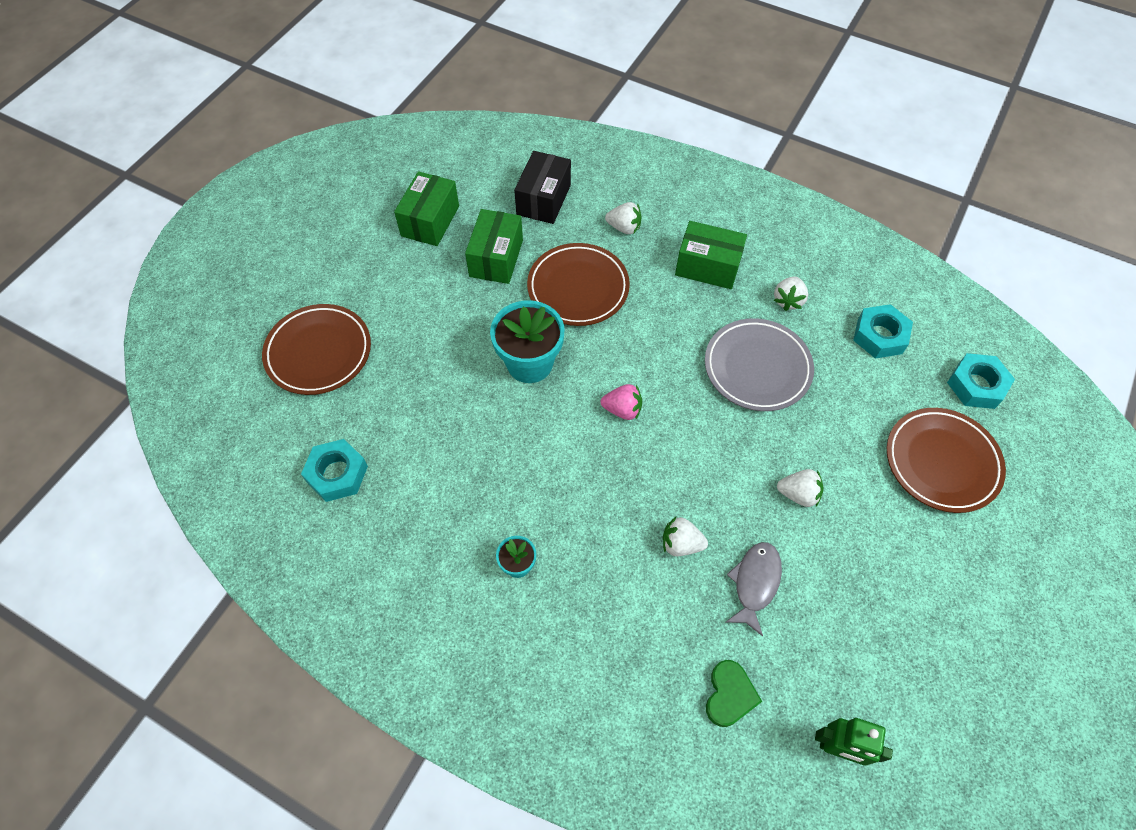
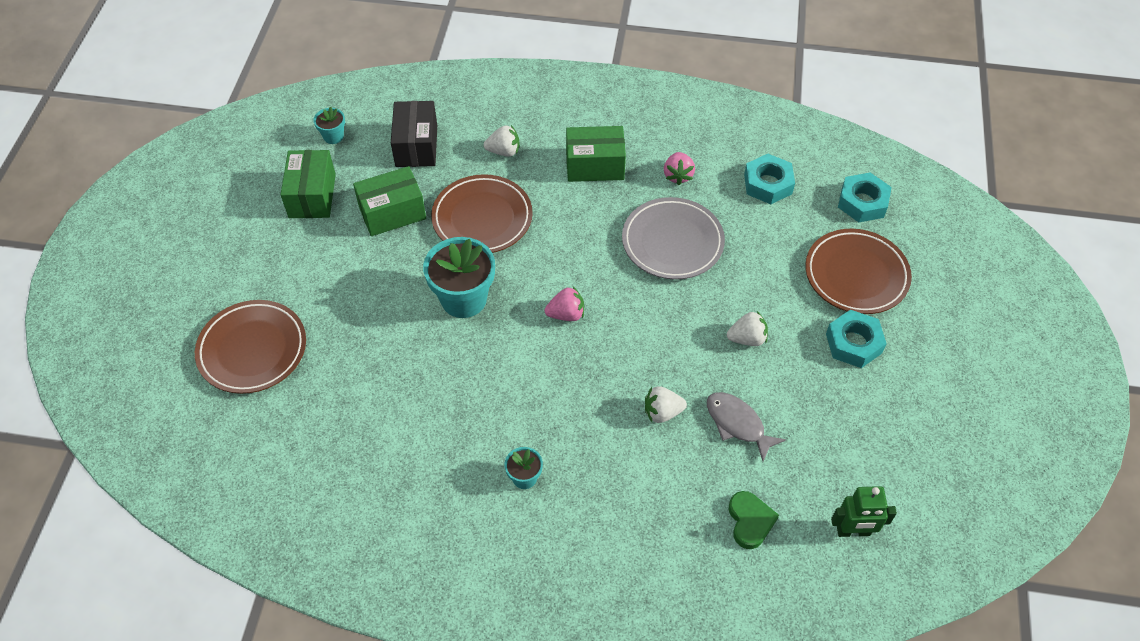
camera: 20 degrees left, 5 degrees down
(337, 474) = (320, 454): turquoise nut -> turquoise nut (853, 343)
(471, 170) = (333, 136): none -> turquoise flower pot
(496, 258) = (392, 213): green box -> green box turned 75 degrees clockwise
(755, 583) = (737, 424): grey fish -> grey fish turned 45 degrees counterclockwise
(788, 300) = (677, 175): white strawberry -> pink strawberry

